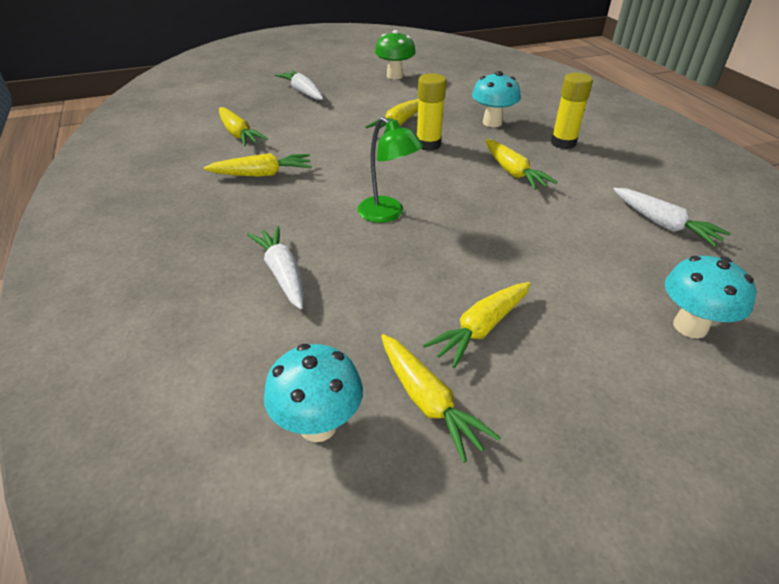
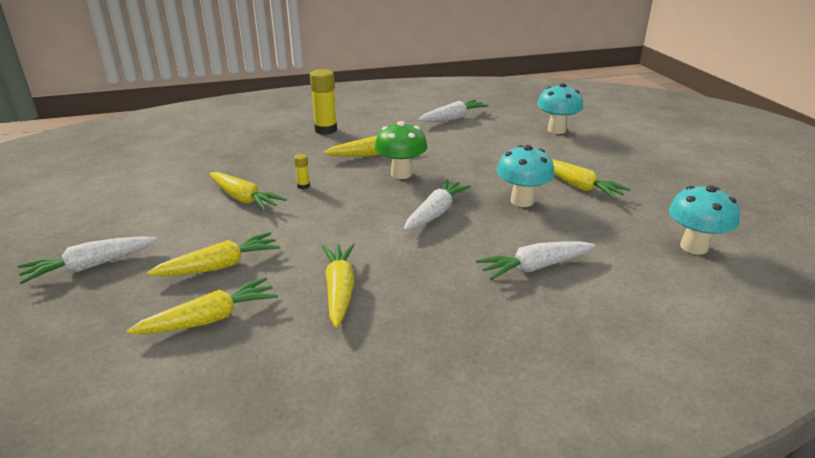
camera: 85 degrees left, 10 degrees down
(387, 214) = (435, 213): green lamp -> white carrot
(394, 76) = (95, 195): green mushroom -> green mushroom (401, 174)
(428, 144) = (303, 186): yellow glue stick -> yellow glue stick, size x0.47
(428, 402) = (653, 208): yellow carrot -> yellow carrot (220, 266)
(492, 123) = (270, 152): turquoise mushroom -> turquoise mushroom (522, 201)

